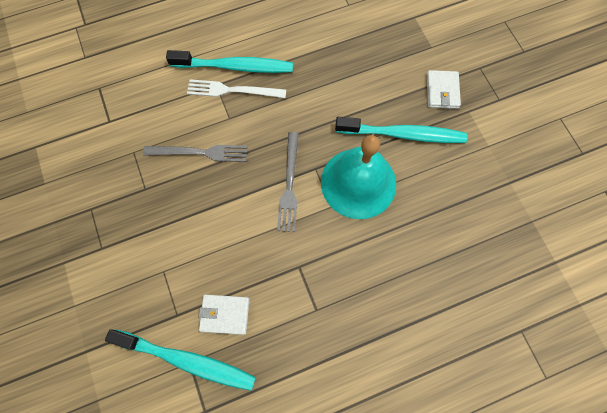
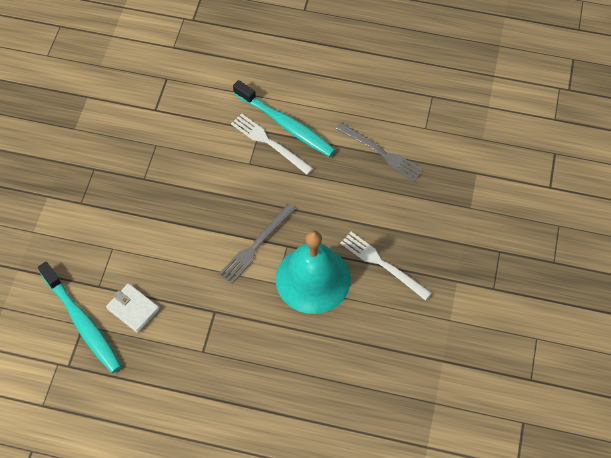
camera: 35 degrees right, 10 degrees down
(200, 152) = (206, 176): grey fork -> grey fork (381, 153)
(403, 134) = (382, 264): turquoise toothbrush -> white fork
(442, 91) = (447, 250): white wallet -> none

